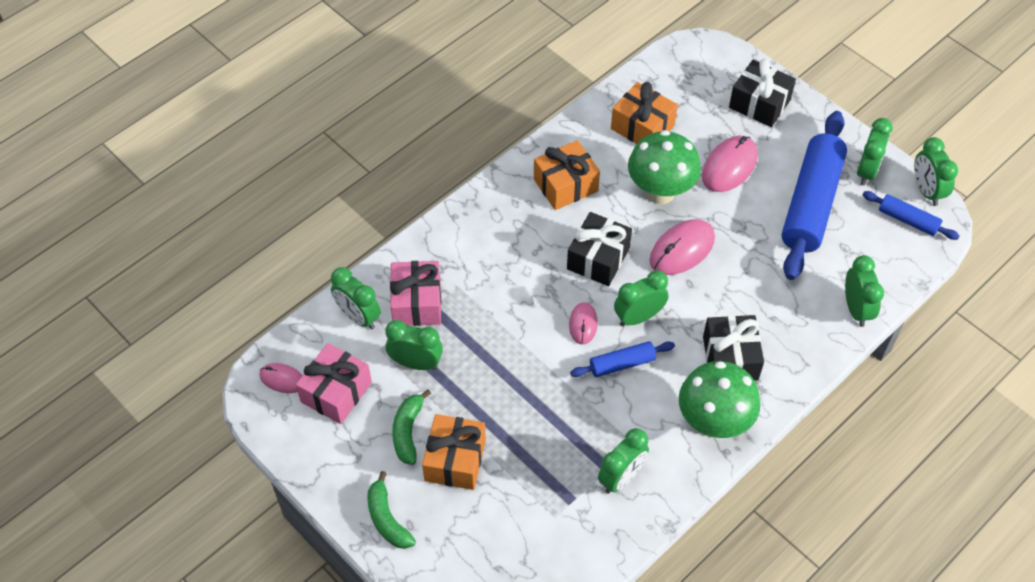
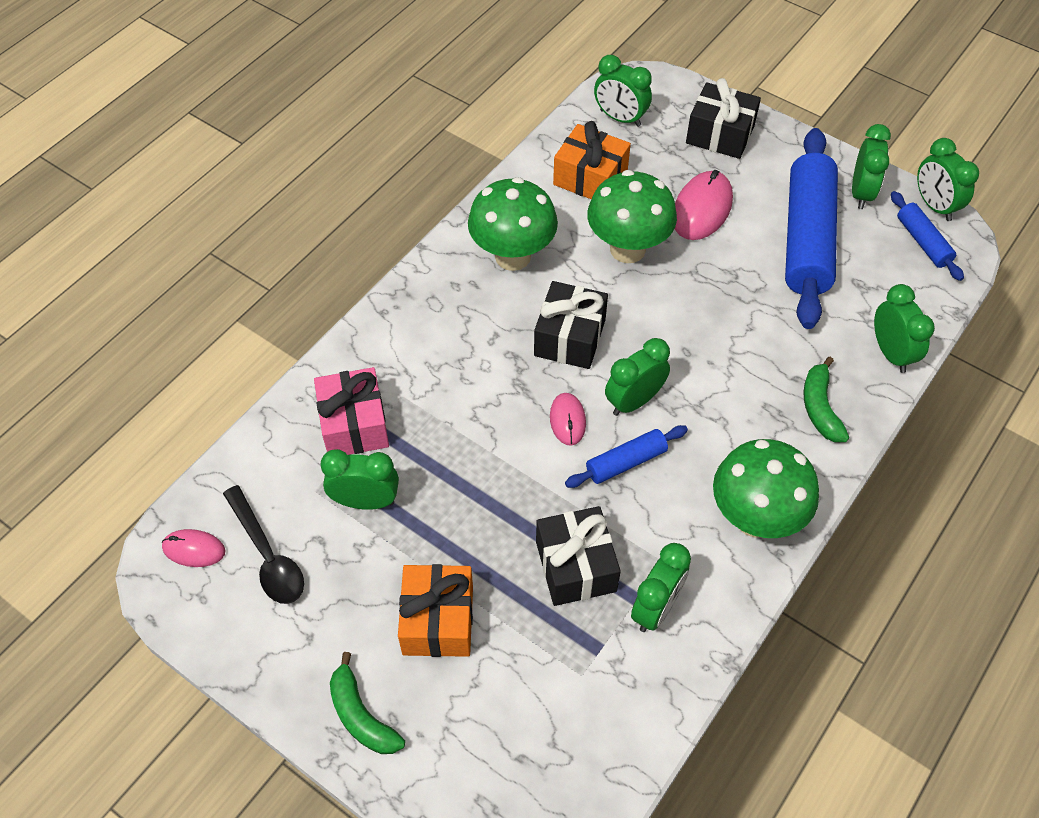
camera: 10 degrees left, 0 degrees up
(336, 392) = (267, 555): pink gift -> black spoon
(358, 317) = (282, 453): green clock -> green clock (620, 118)
(408, 431) = (370, 592): green banana -> green banana (820, 408)
(565, 185) = (513, 256): orange gift -> green mushroom
(682, 249) = (668, 312): pink mouse -> none
(730, 358) = (756, 434): black gift -> black gift (576, 566)
(908, 220) = (922, 242): blue rolling pin -> blue rolling pin turned 45 degrees clockwise

